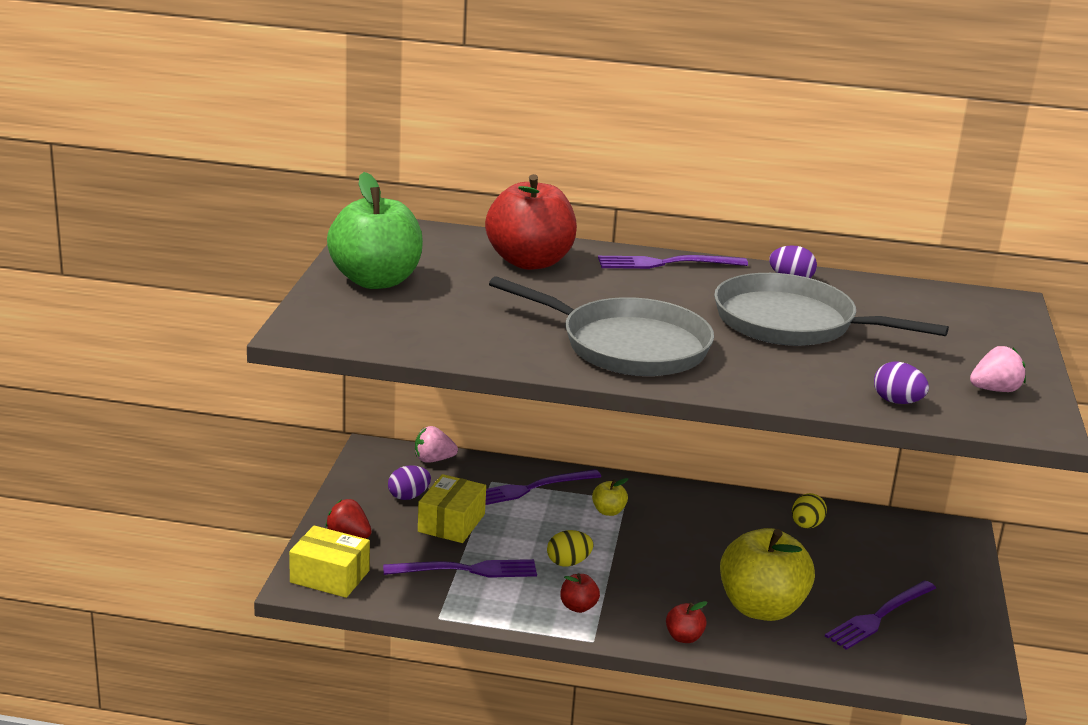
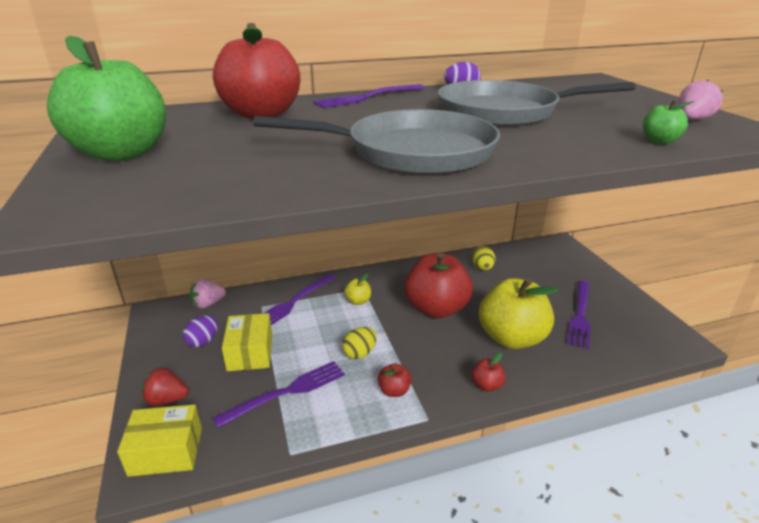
camera: 25 degrees left, 5 degrees up
(697, 550) = (436, 309): none -> red apple
(897, 402) = (659, 141): purple egg -> green apple

